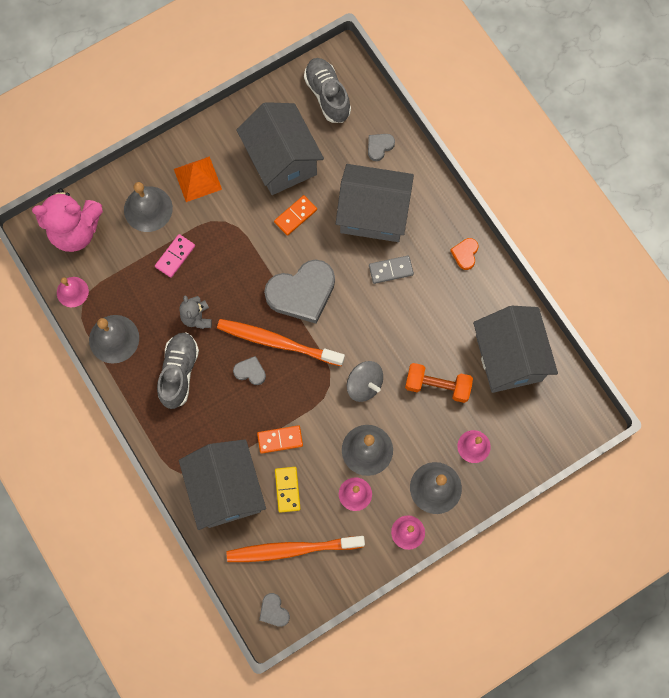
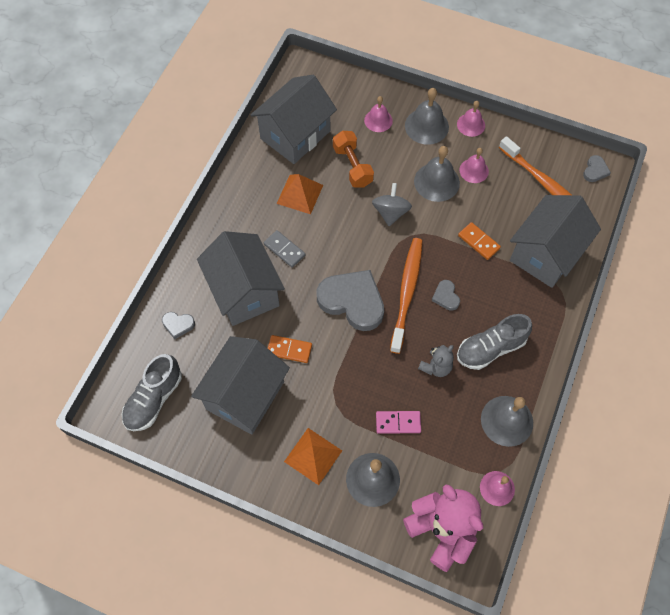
camera: 125 degrees left, 10 degrees down
(277, 342) = (407, 292): orange toothbrush -> orange toothbrush turned 150 degrees counterclockwise
(287, 489) = (509, 214): yellow domino -> none
(439, 319) = (300, 194): none -> orange pyramid
(465, 254) = (232, 207): orange heart -> none

